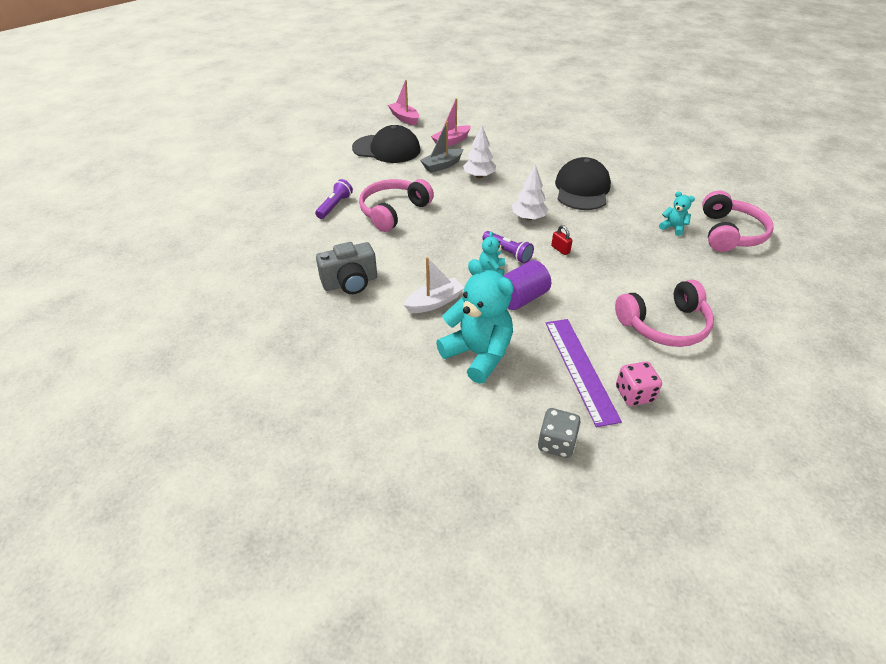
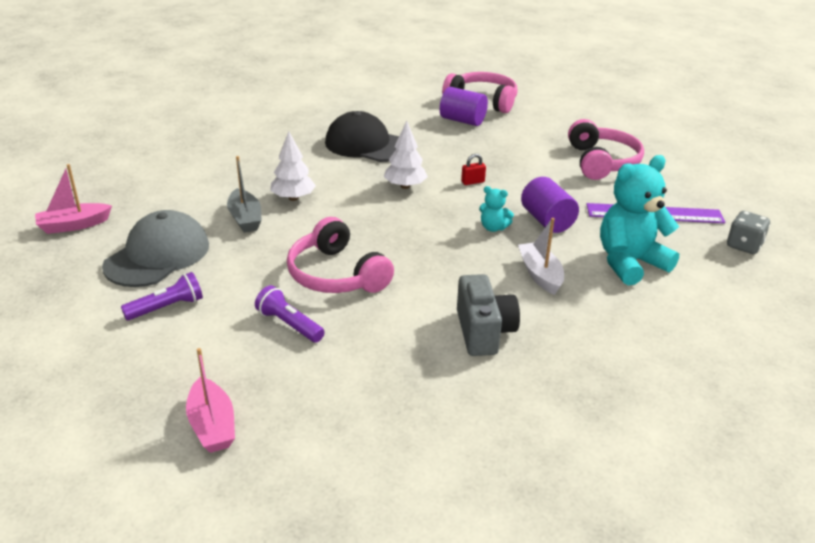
camera: 75 degrees left, 10 degrees down
(386, 149) = (157, 255): black cap -> grey cap
(451, 141) = (185, 200): pink boat -> pink boat (212, 425)
(507, 253) = (466, 212): purple flashlight -> purple flashlight (167, 307)
(634, 394) = (686, 197): pink dice -> none
(673, 228) = (462, 120): turquoise teddy bear -> purple cylinder

